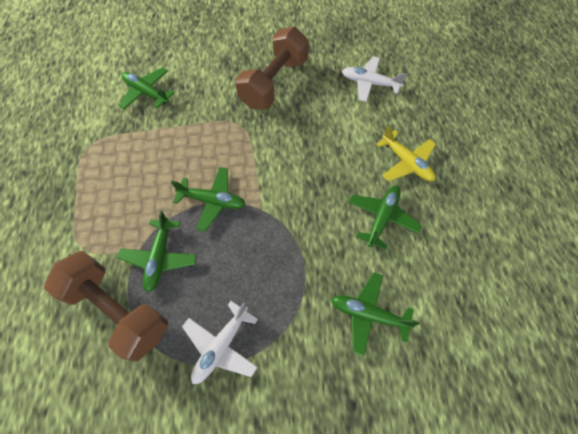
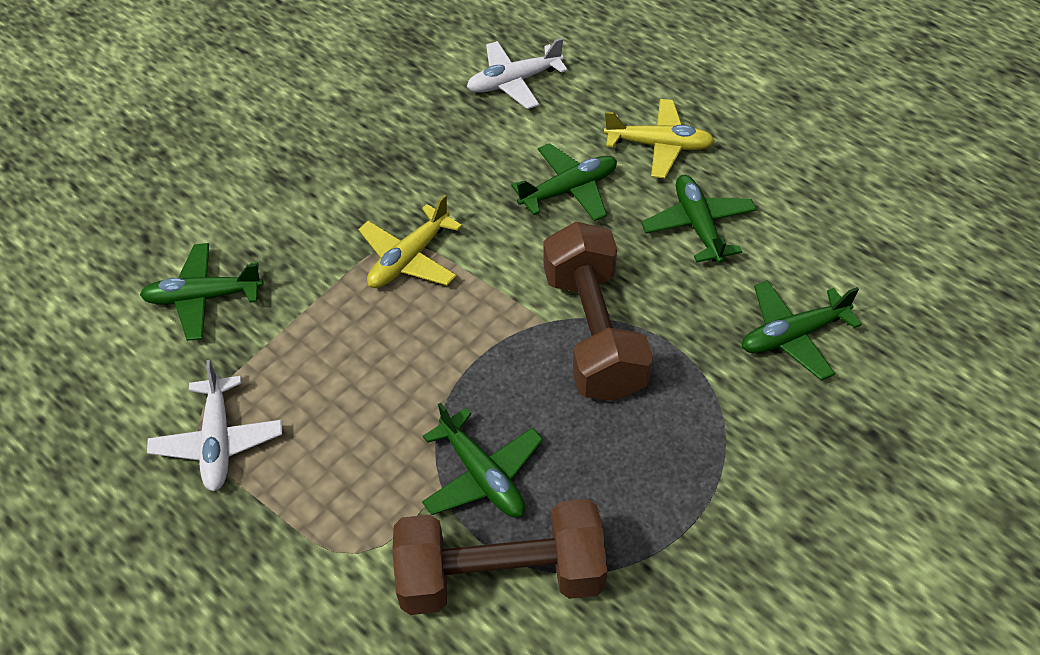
camera: 40 degrees left, 10 degrees down
(212, 201) = (472, 359): green plane -> green plane (569, 190)
(221, 346) = (674, 501): white plane -> white plane (218, 441)
(237, 134) = (409, 258): none -> yellow plane
(274, 83) = (385, 162): brown dumbbell -> brown dumbbell (594, 333)

